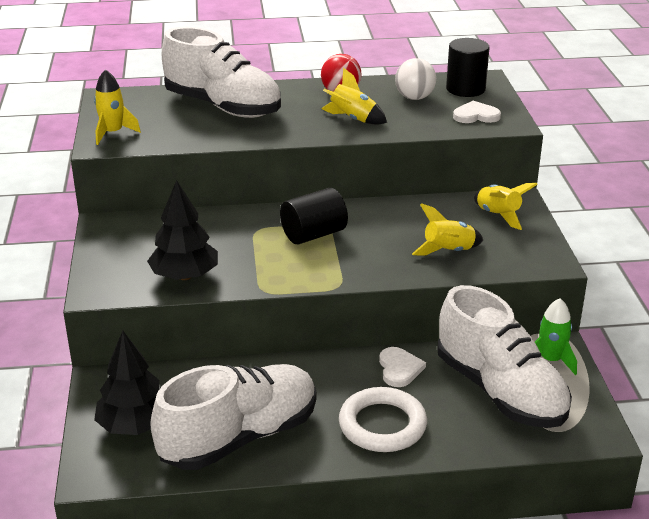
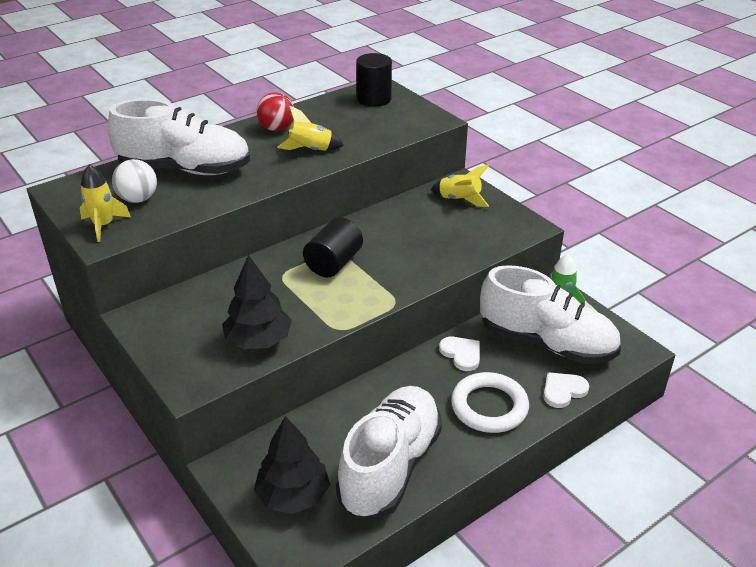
camera: 30 degrees left, 5 degrees up
(414, 98) = (341, 117): white ball -> white ball (138, 199)
(448, 251) = (451, 242): yellow rocket -> none
(476, 115) = (404, 120): white heart -> white heart (563, 391)

